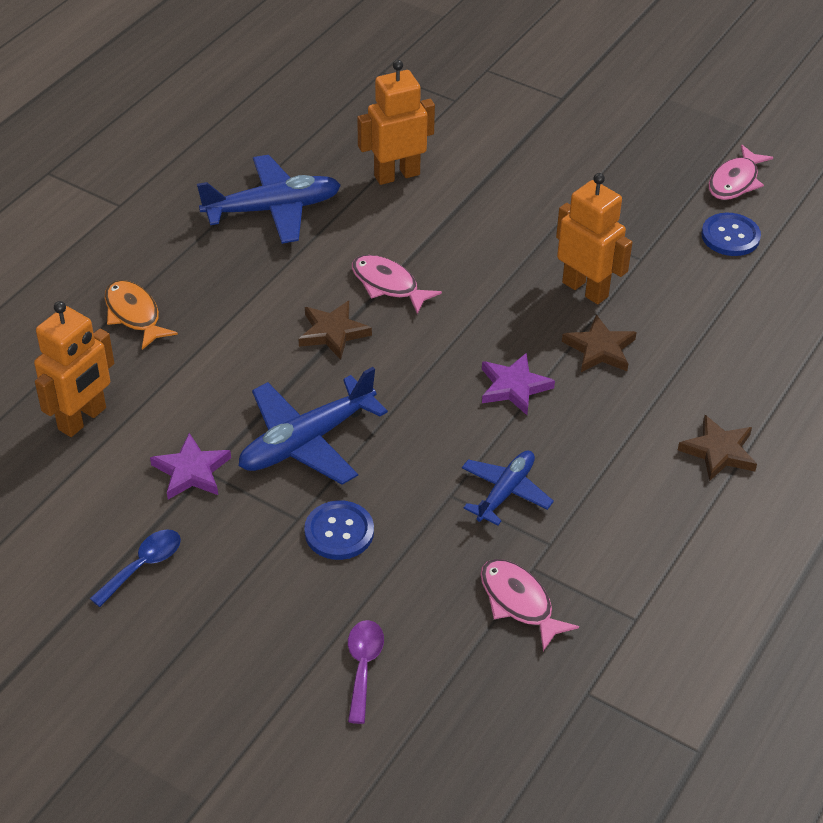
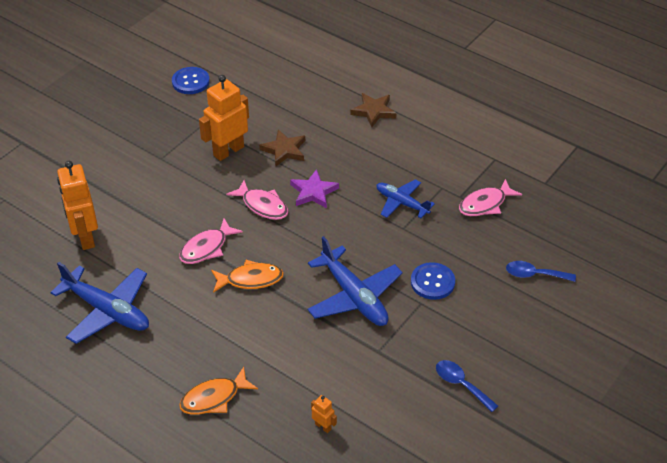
camera: 85 degrees left, 0 degrees up
(83, 419) = (323, 426): orange robot -> orange robot, size x0.44
(191, 471) = (378, 359): purple star -> none
(273, 209) = (107, 311): blue plane -> blue plane turned 135 degrees clockwise
(333, 332) = (250, 279): brown star -> orange fish
(363, 666) = (534, 274): purple spoon -> blue spoon
(735, 181) = (138, 72): pink fish -> pink fish (262, 205)

